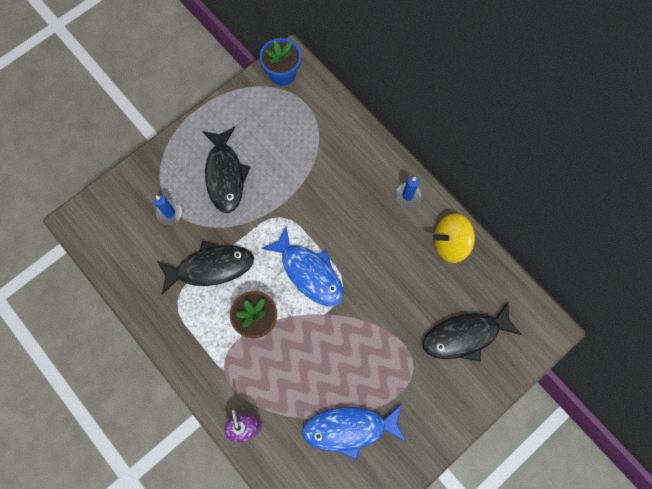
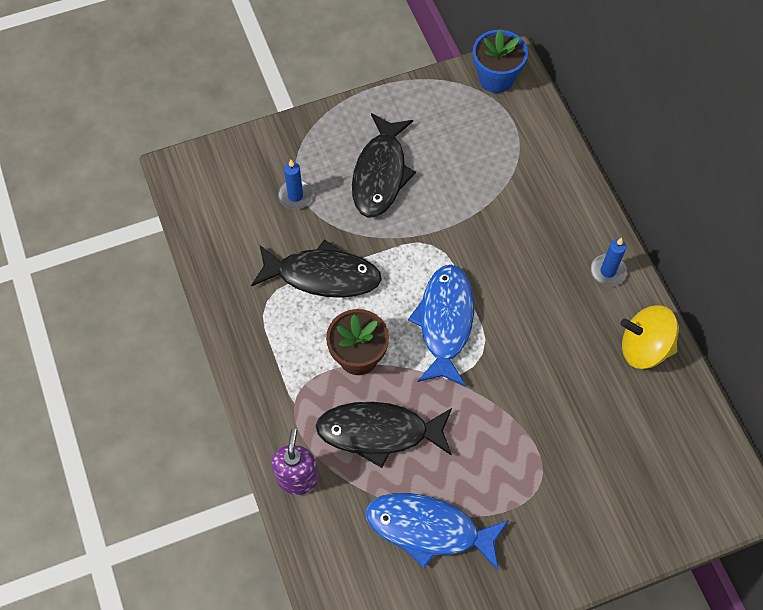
camera: 20 degrees right, 10 degrees down
(309, 272) = (445, 322): blue fish -> blue fish turned 150 degrees counterclockwise
(465, 335) = (624, 468): black fish -> black fish (379, 432)

